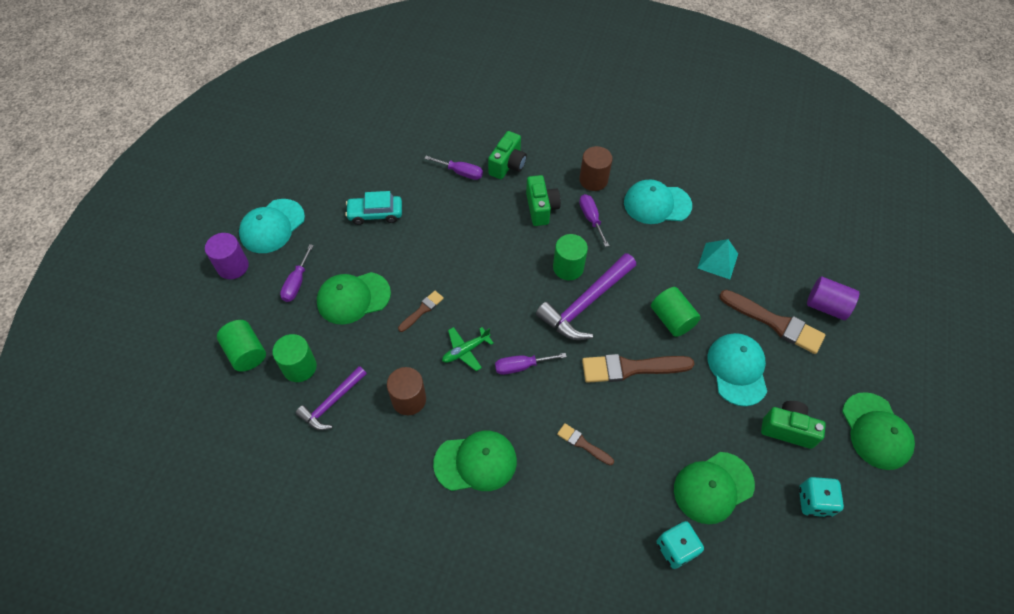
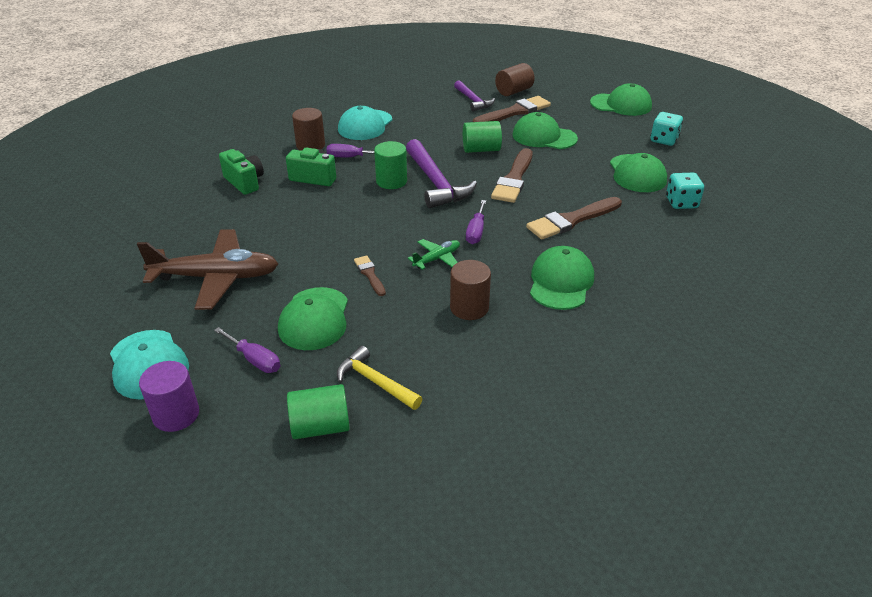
camera: 65 degrees left, 20 degrees down
(299, 367) = (375, 382): green cylinder -> yellow hammer
(331, 403) = (439, 365): purple hammer -> purple hammer (473, 101)
(375, 214) = (216, 278): turquoise car -> brown plane
(461, 172) = (223, 210): purple screwdriver -> none
(465, 350) = (437, 259): green plane -> green plane turned 120 degrees counterclockwise
(583, 444) = (571, 220): brown brush -> brown brush, size x1.90
(717, 261) = (442, 117): turquoise pyramid -> none
(737, 369) = (544, 137): turquoise cap -> green cap
(787, 429) = (604, 133): green camera -> none
(826, 306) = (514, 91): purple cylinder -> brown cylinder

